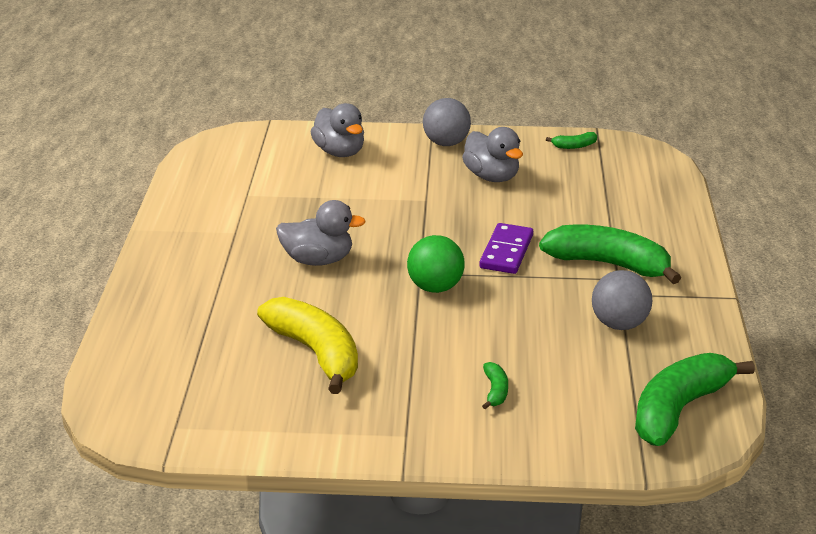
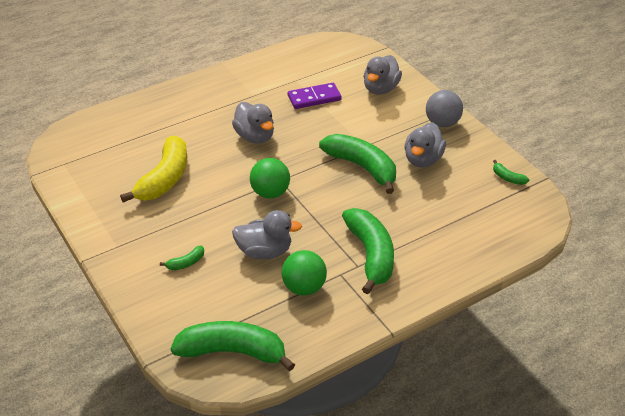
camera: 55 degrees right, 10 degrees up
(461, 215) = (362, 167): none -> green banana
(506, 252) = (339, 204): purple domino -> purple domino (314, 98)
(533, 328) = (264, 251): none -> grey duck
(619, 324) = (304, 287): grey ball -> green ball

